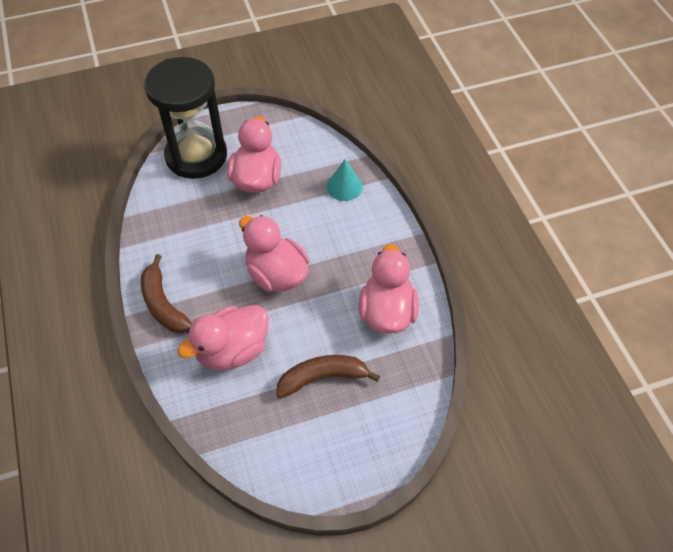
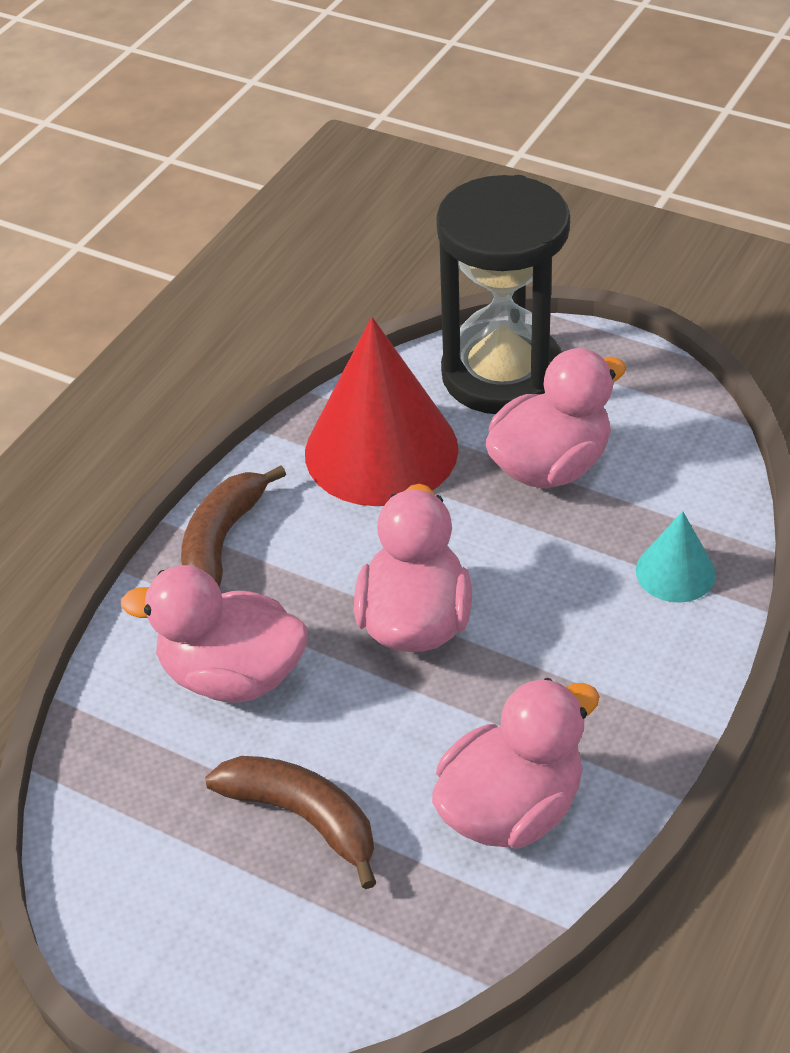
camera: 50 degrees right, 10 degrees down
(184, 219) = (381, 450): none -> red cone

